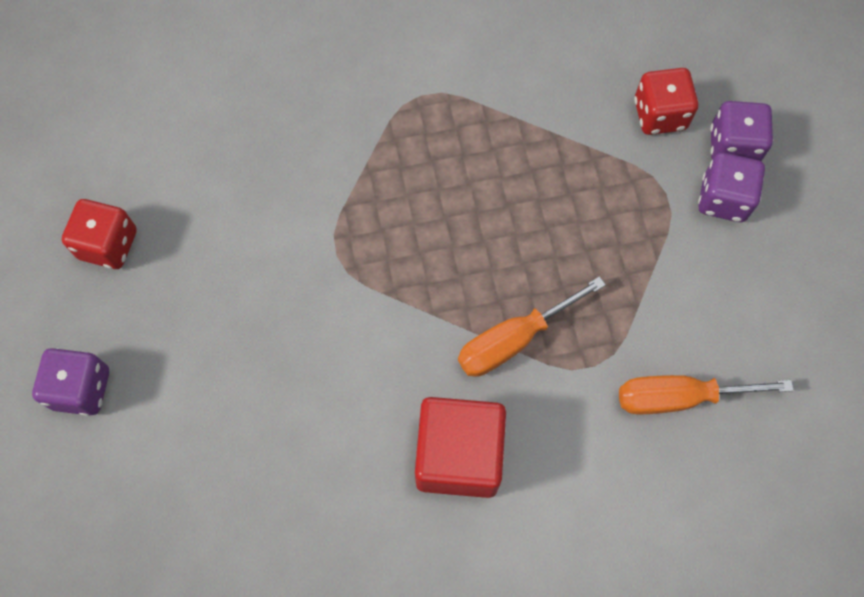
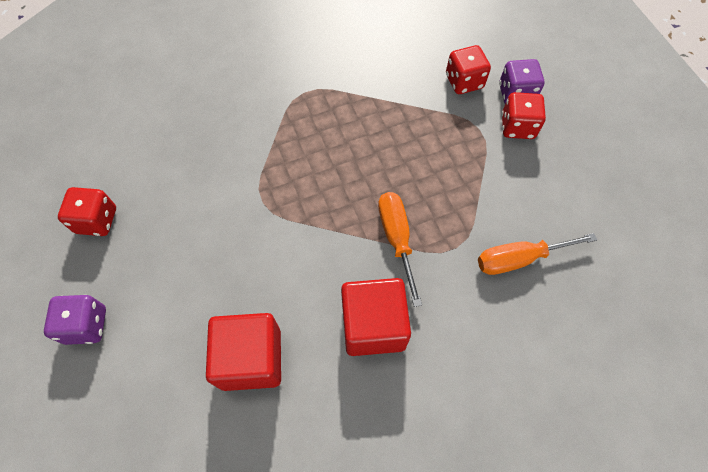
camera: 10 degrees left, 5 degrees down
(290, 471) = (251, 358): none -> red cube
(513, 340) = (397, 239): orange screwdriver -> orange screwdriver turned 120 degrees clockwise
(723, 199) = (517, 127): purple dice -> red dice

